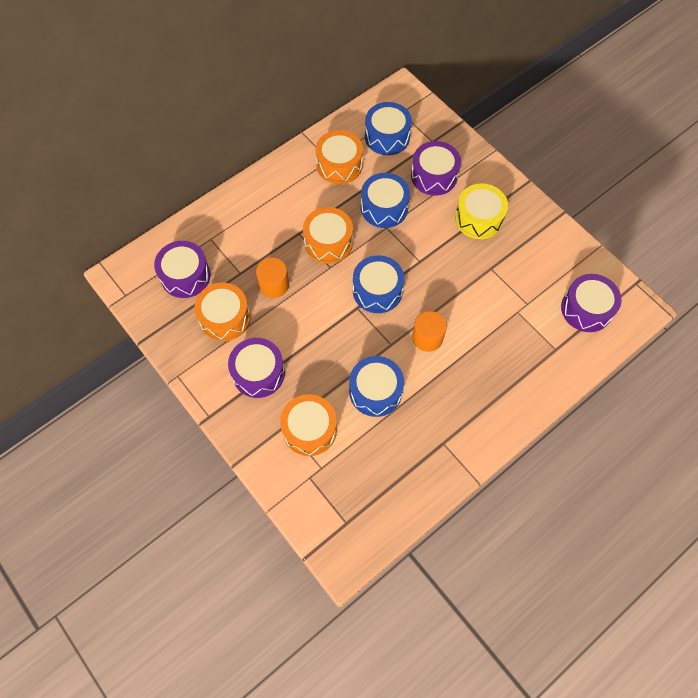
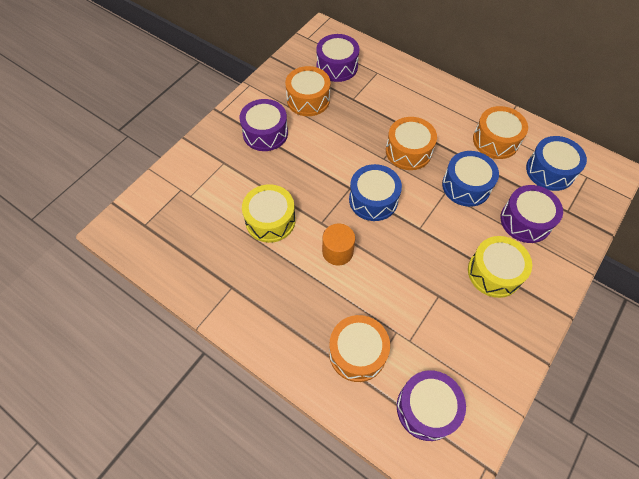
camera: 75 degrees right, 5 degrees down
(274, 285) = (350, 123): orange cylinder -> none
(309, 429) = (223, 179): orange drum -> orange drum (357, 352)
(375, 391) = (270, 220): blue drum -> yellow drum

